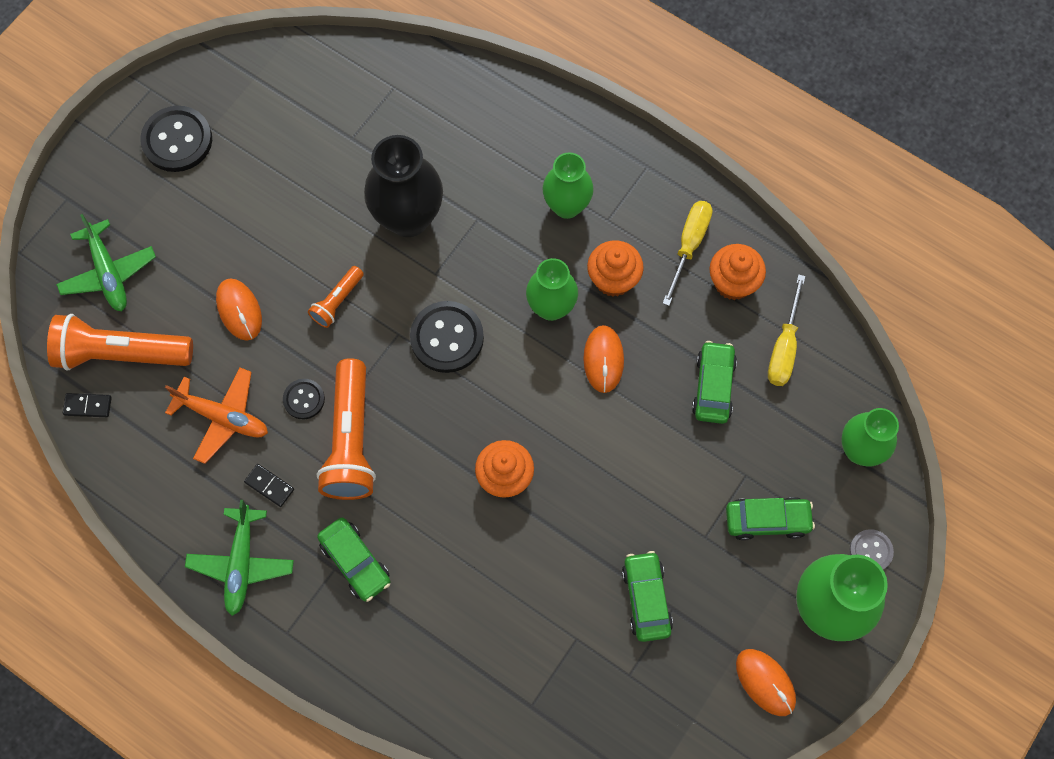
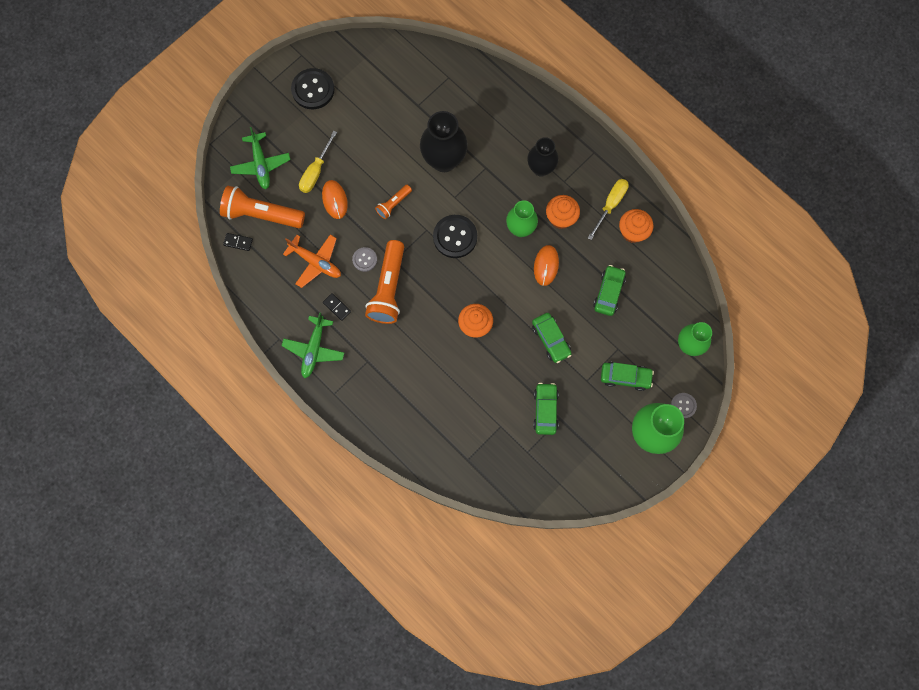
camera: 10 degrees right, 5 degrees up
(304, 399) = (364, 259): black button -> grey button
(355, 562) = (380, 360): green car -> green car (551, 339)
(566, 206) = (541, 168): green vase -> black vase
(765, 682) = (606, 470): orange mouse -> none
(784, 347) = (656, 276): yellow screwdriver -> yellow screwdriver (316, 171)

